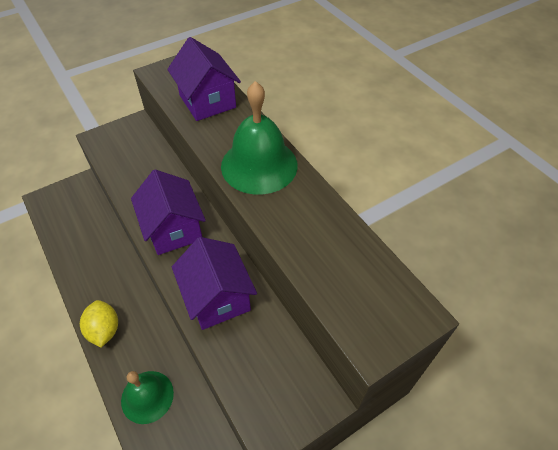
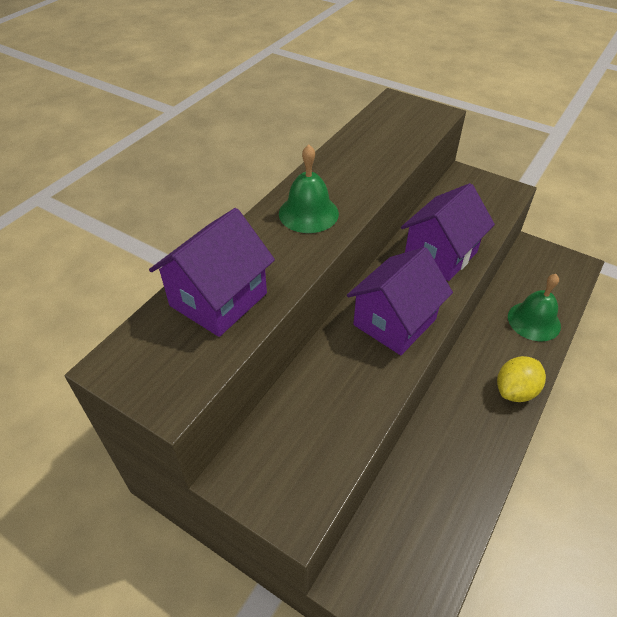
camera: 115 degrees left, 5 degrees down
(259, 165) = (308, 213): green bell -> green bell, size x0.65

